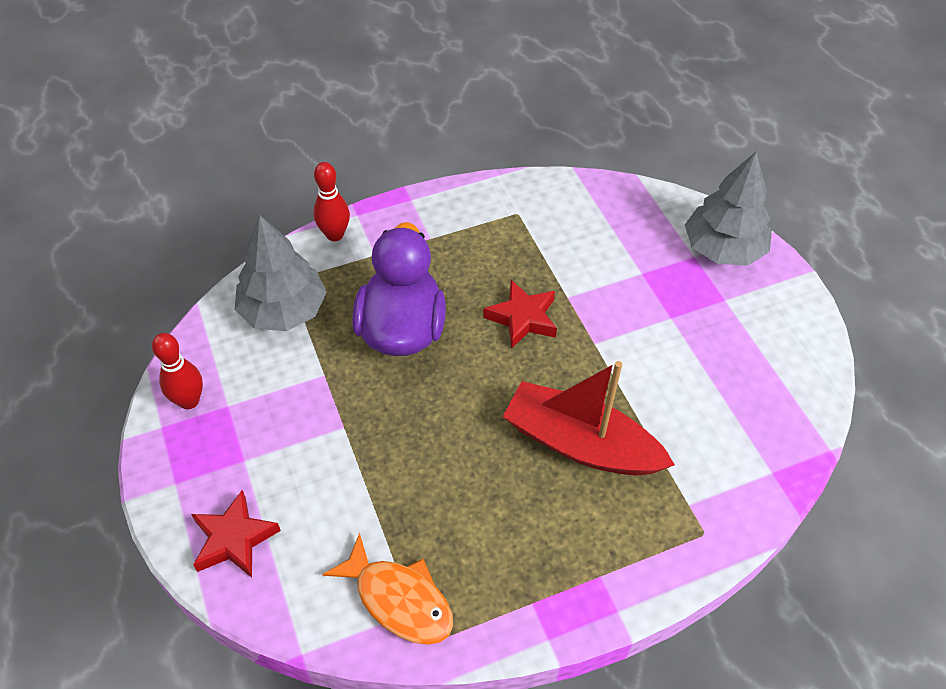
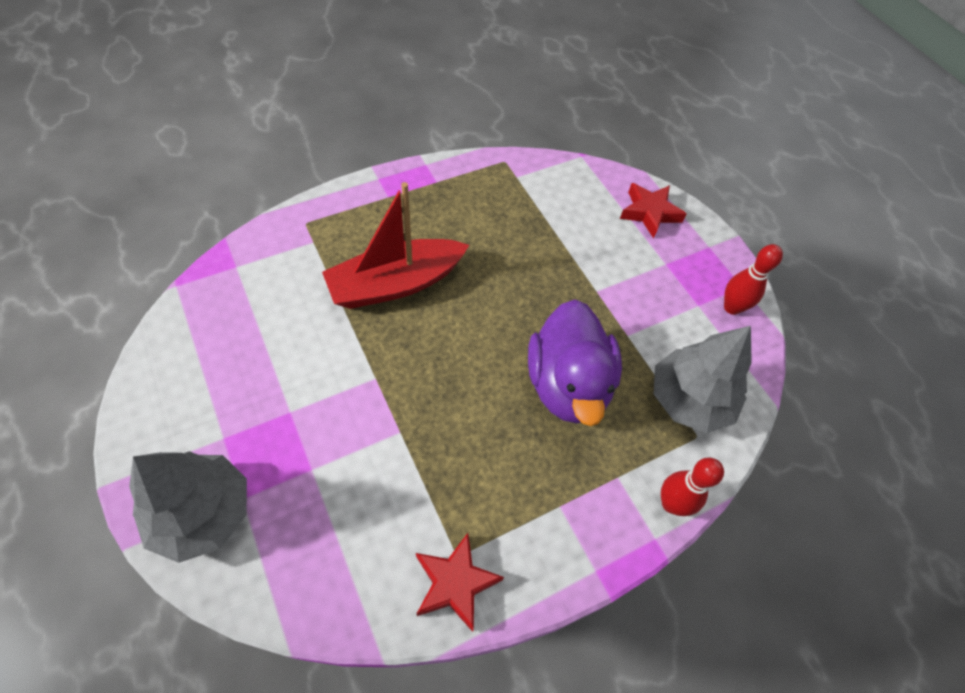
camera: 170 degrees right, 5 degrees up
(399, 599) = (526, 182): orange fish -> none
(522, 318) = (447, 403): red star -> red star (455, 583)
(581, 443) = (395, 283): red boat -> red boat turned 135 degrees clockwise

